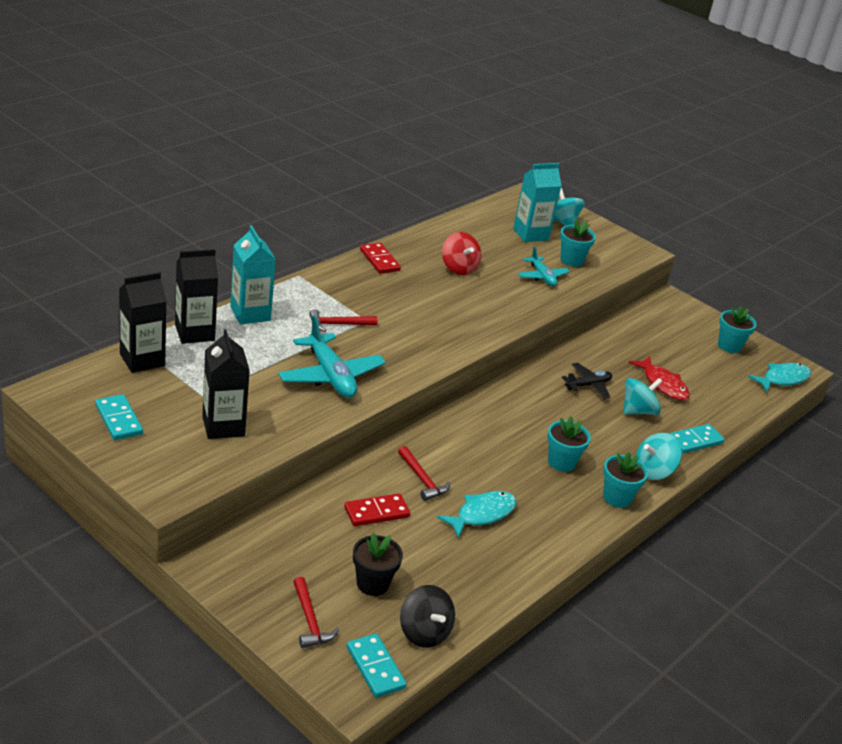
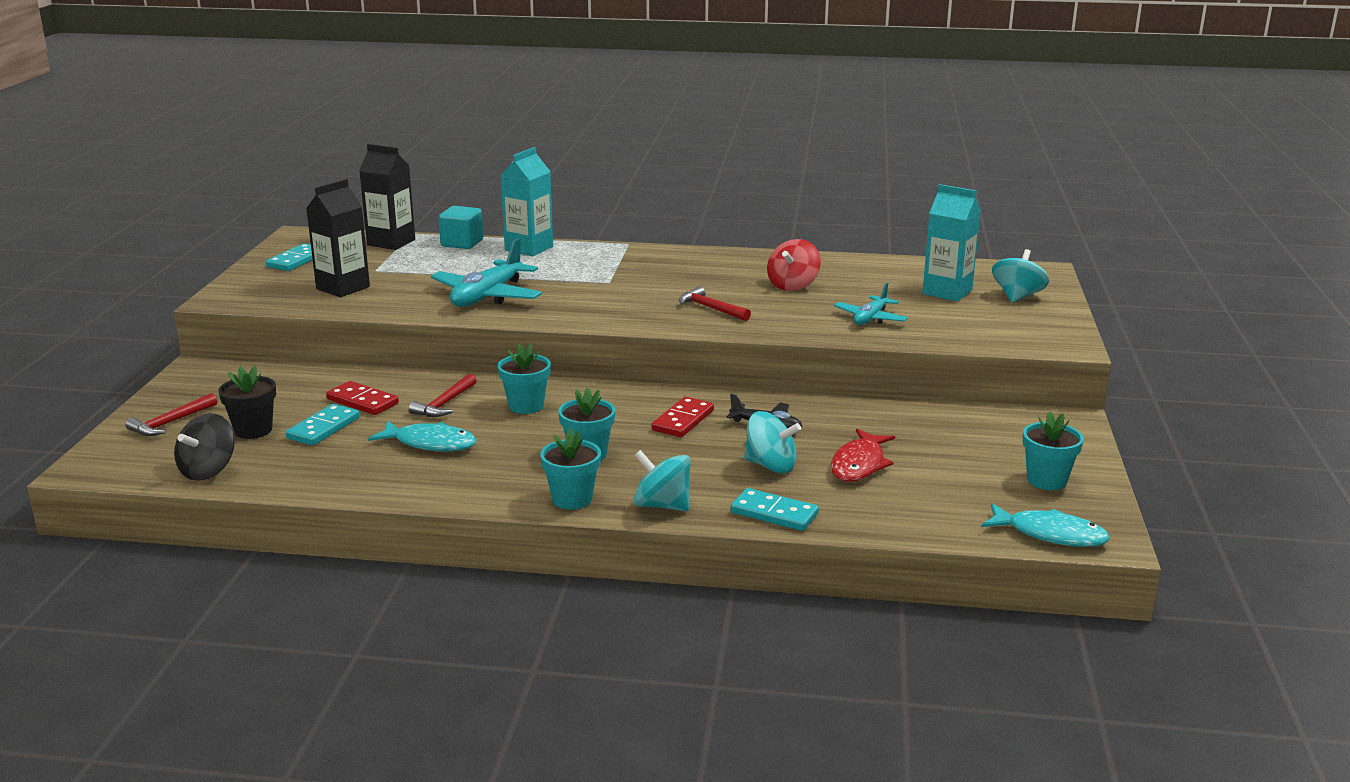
camera: 60 degrees right, 10 degrees down
(194, 333) = (462, 243): black carton -> turquoise cube
(338, 324) = (578, 276): red hammer -> red hammer (711, 308)
(375, 667) = (134, 465): turquoise domino -> turquoise domino (323, 428)
(379, 260) = (727, 258): red domino -> red domino (683, 420)
(571, 260) = (944, 321): turquoise flower pot -> turquoise flower pot (526, 406)

